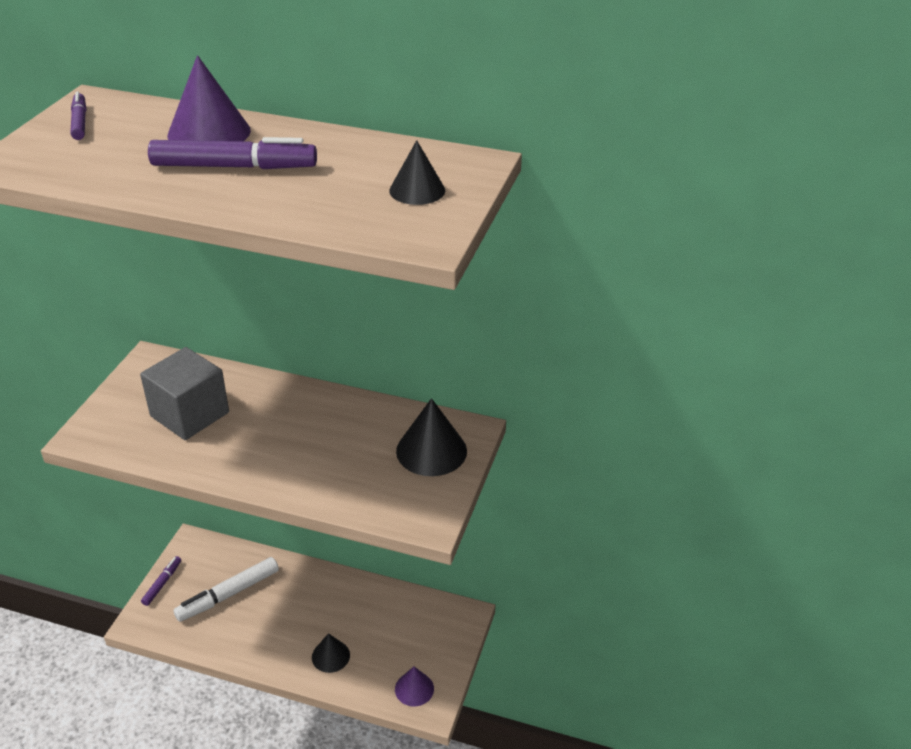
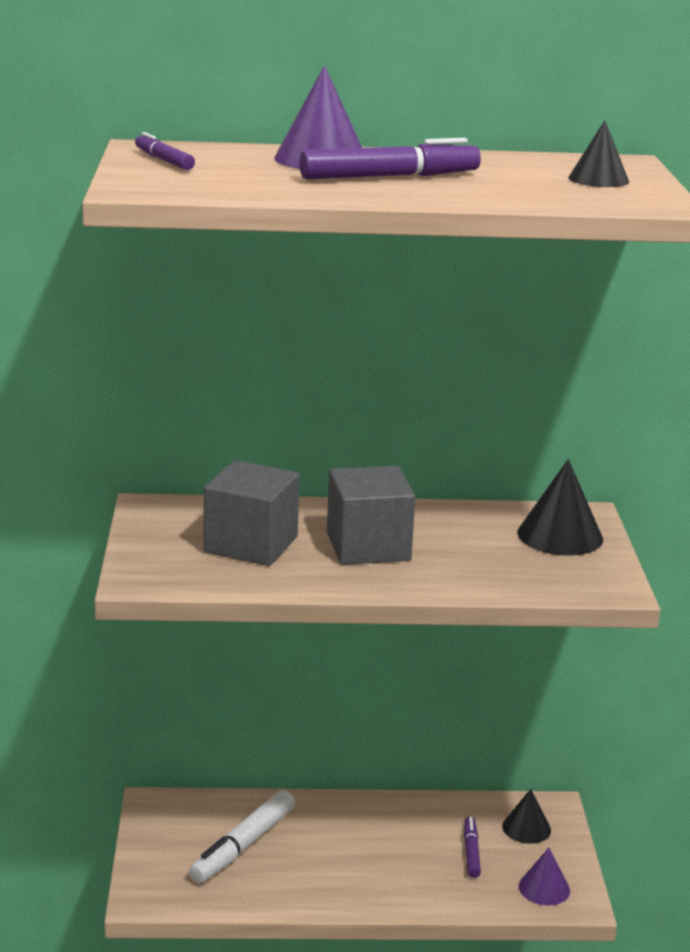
camera: 20 degrees left, 15 degrees down
(162, 583) = (145, 852): purple marker -> purple marker (471, 852)
(273, 434) = (368, 547): none -> grey cube
(330, 656) = (420, 878): black cone -> black cone (526, 828)

